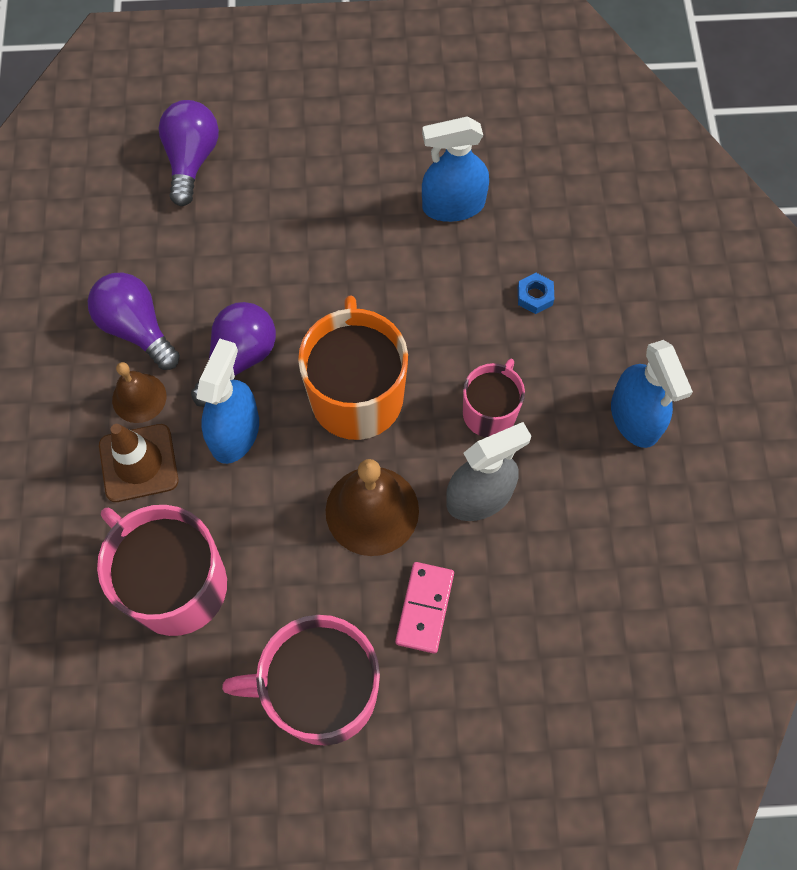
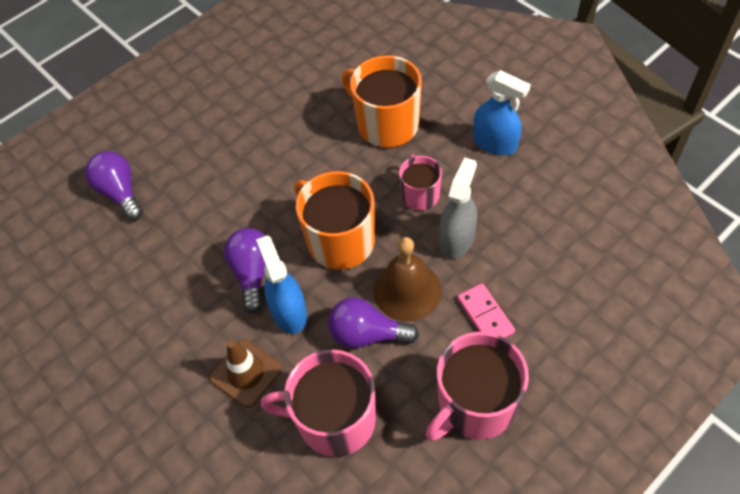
camera: 35 degrees left, 10 degrees down
(137, 329) = (173, 303): purple light bulb -> purple light bulb (367, 334)
(139, 398) = (211, 338): brown bell -> none
(453, 205) = (298, 112): blue spray bottle -> none
(535, 296) = (386, 124): blue nut -> orange mug

